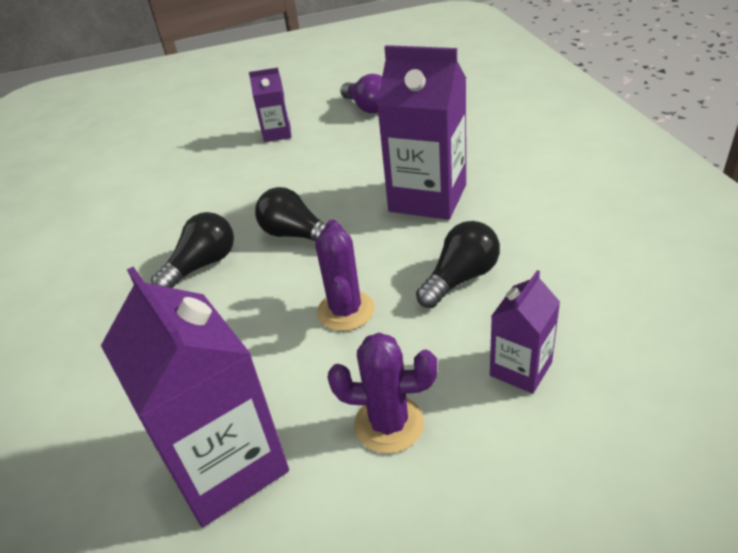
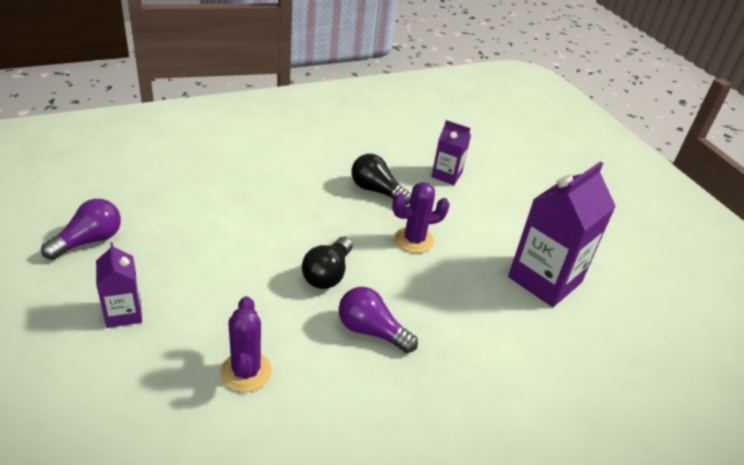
camera: 110 degrees left, 0 degrees up
(202, 265) = (371, 331): black light bulb -> purple light bulb
(389, 424) = (496, 219): purple cactus -> purple cactus (246, 372)
(427, 198) = (280, 202): purple carton -> none

